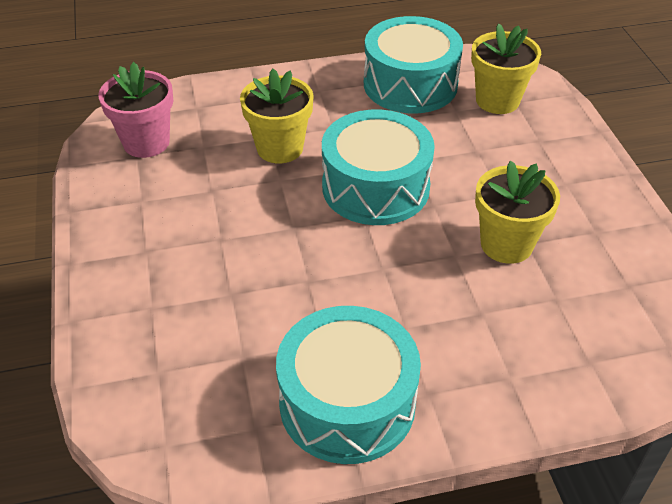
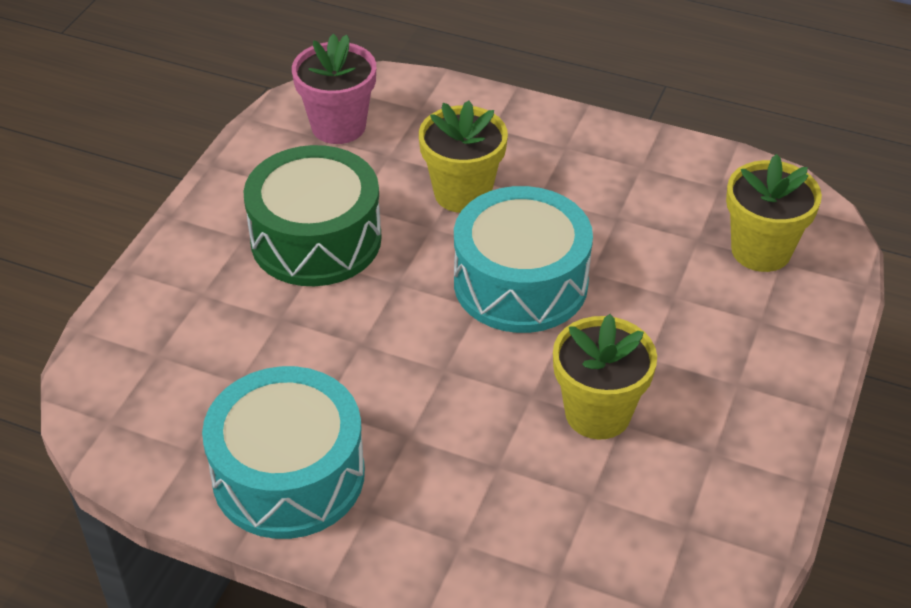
camera: 35 degrees right, 0 degrees up
(204, 226) = (316, 239): none -> green drum
(410, 84) = (676, 185): turquoise drum -> none

